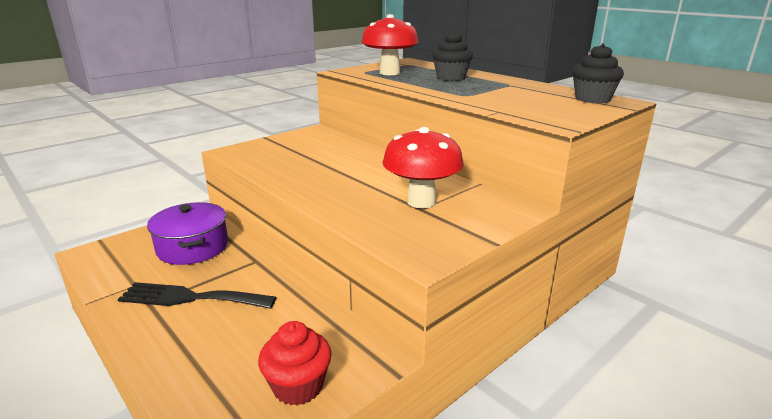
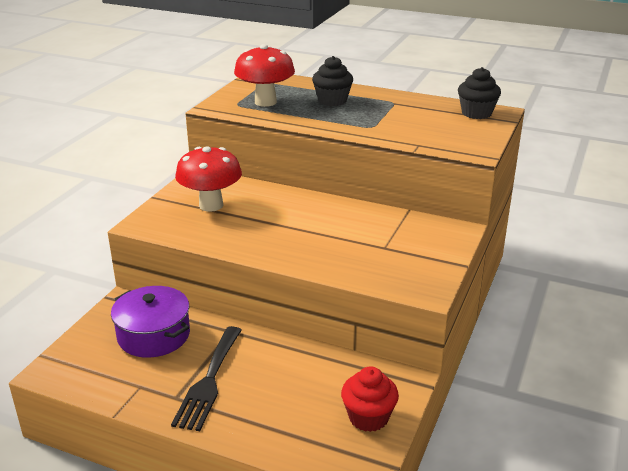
camera: 25 degrees left, 5 degrees up
(190, 298) = (209, 381): black fork -> black fork turned 60 degrees counterclockwise
(421, 202) = (379, 240): red mushroom -> red mushroom (211, 205)

